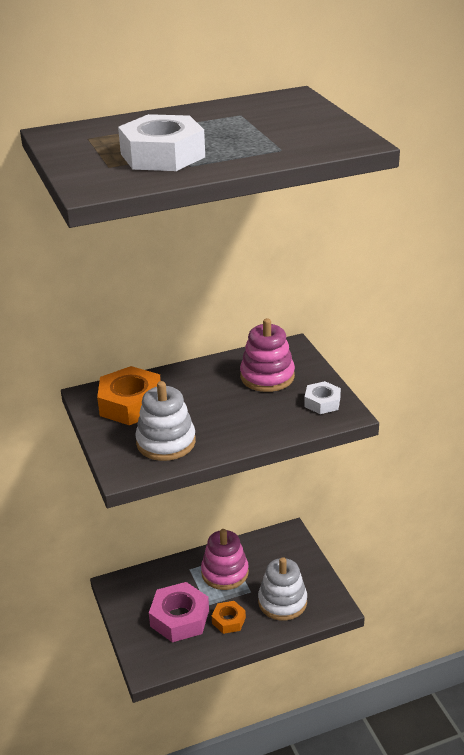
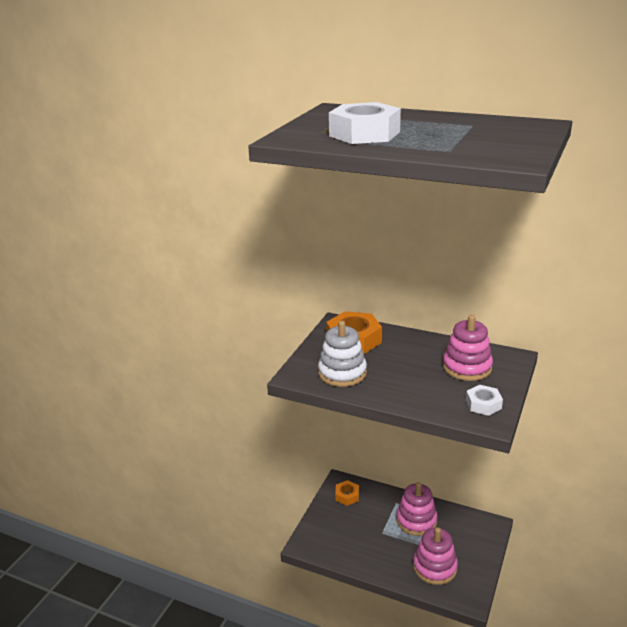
camera: 45 degrees right, 5 degrees down
(179, 618) = (356, 529): pink nut -> none
(228, 620) = (385, 553): orange nut -> orange nut (347, 496)
(282, 602) = (435, 567): white stacking toy -> pink stacking toy

